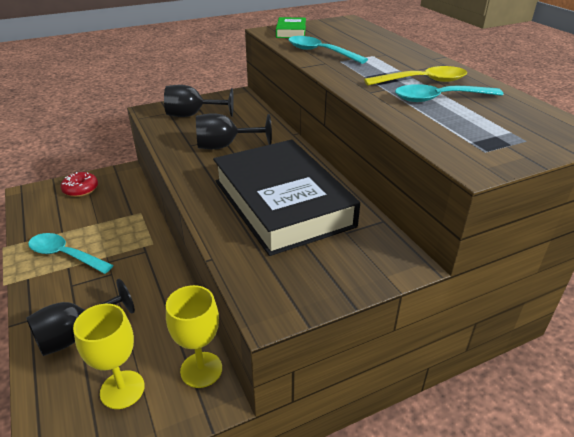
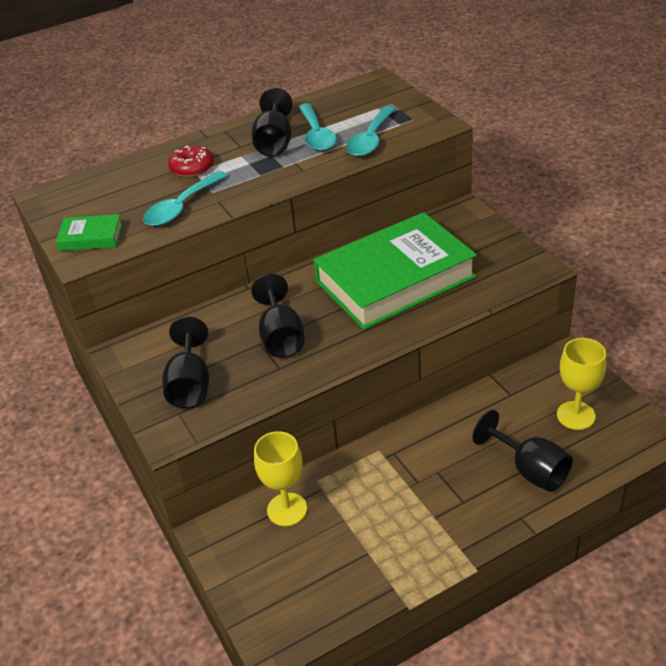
camera: 90 degrees left, 5 degrees up
(65, 255) = (413, 529): turquoise spoon -> turquoise spoon (371, 139)
(81, 189) = (262, 572): red donut -> red donut (192, 168)
(201, 369) = (539, 371): yellow goblet -> yellow goblet (287, 509)
(282, 203) = (395, 279): black book -> green book
(422, 81) = (274, 143): yellow spoon -> black goblet

